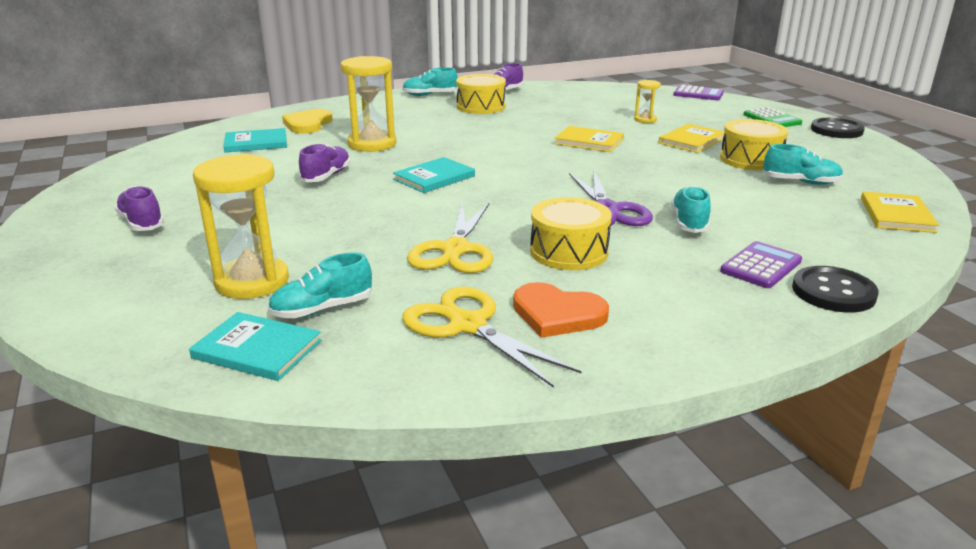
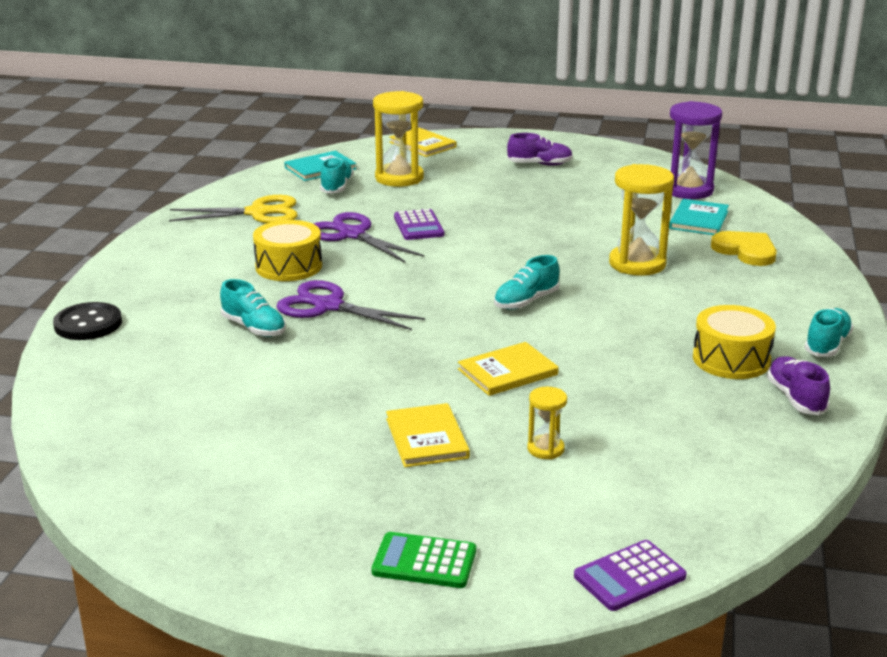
camera: 125 degrees right, 0 degrees up
(181, 156) = (688, 190): none -> purple hourglass
(326, 176) = (563, 228): purple shoe -> none
(434, 178) = (502, 265): turquoise book -> none
(455, 250) = (352, 235): yellow scissors -> purple scissors
(557, 314) = (226, 236): orange heart -> none
(750, 159) = (321, 440): yellow drum -> none
(761, 266) = (155, 319): purple calculator -> purple calculator (418, 226)
(800, 182) = (228, 431): turquoise shoe -> turquoise shoe (526, 301)
(836, 130) = (309, 587): black button -> none
(896, 215) = (97, 432): yellow book -> yellow book (422, 145)

